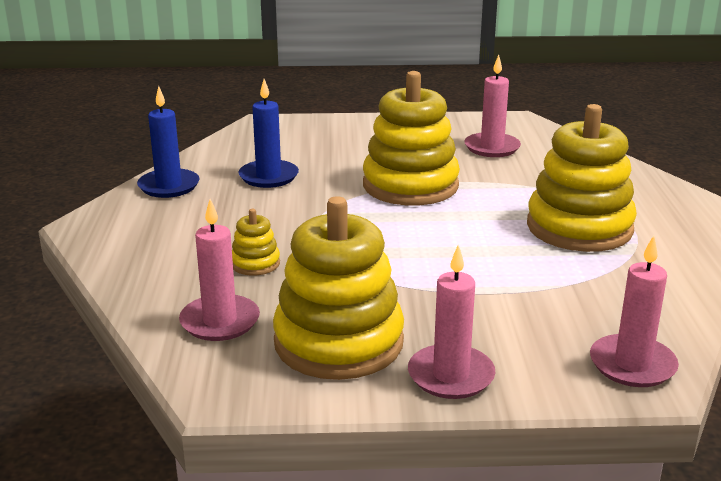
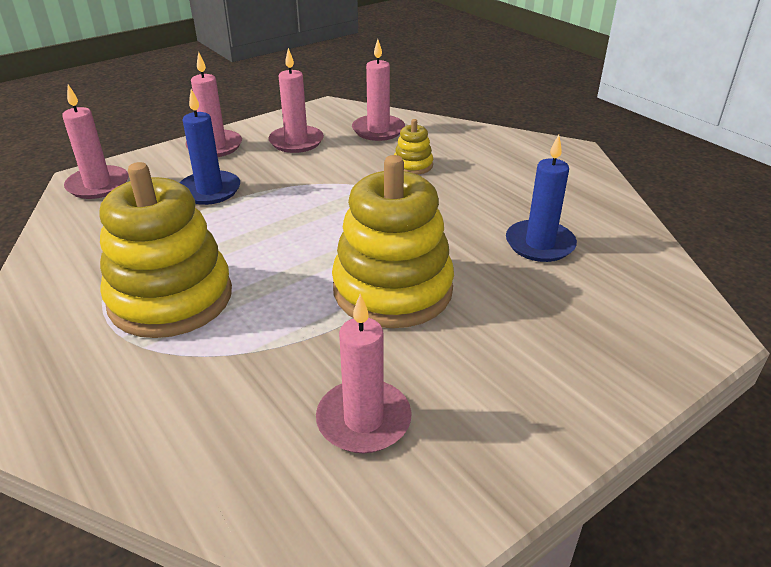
camera: 145 degrees right, 10 degrees up
(169, 186) = (594, 200): blue candle -> blue candle (210, 190)
(338, 342) = (296, 142): yellow stacking toy -> pink candle

